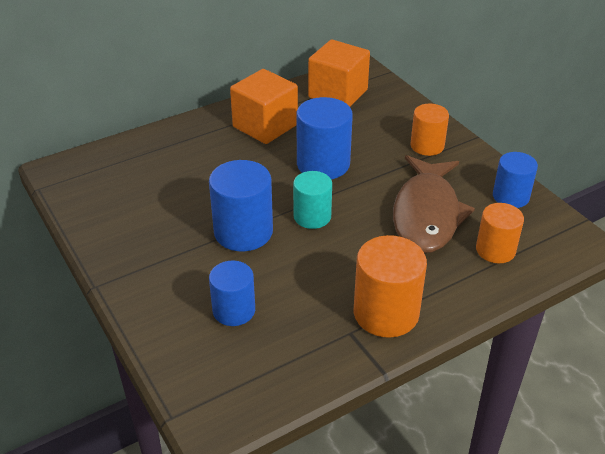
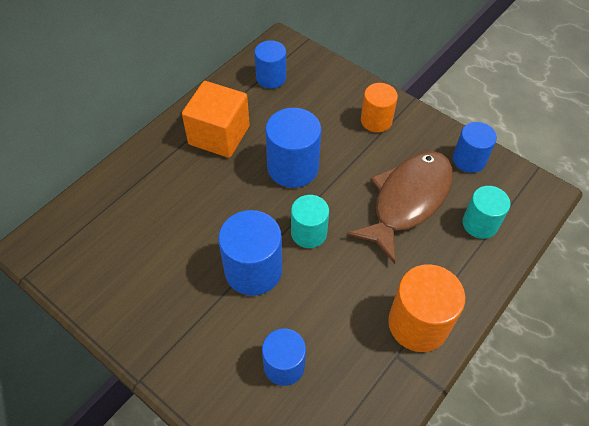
camera: 20 degrees left, 15 degrees up
(338, 93) = (271, 78): orange cube -> blue cylinder
(427, 214) = (407, 200): brown fish -> brown fish turned 135 degrees counterclockwise
(495, 250) = (480, 224): orange cylinder -> turquoise cylinder

